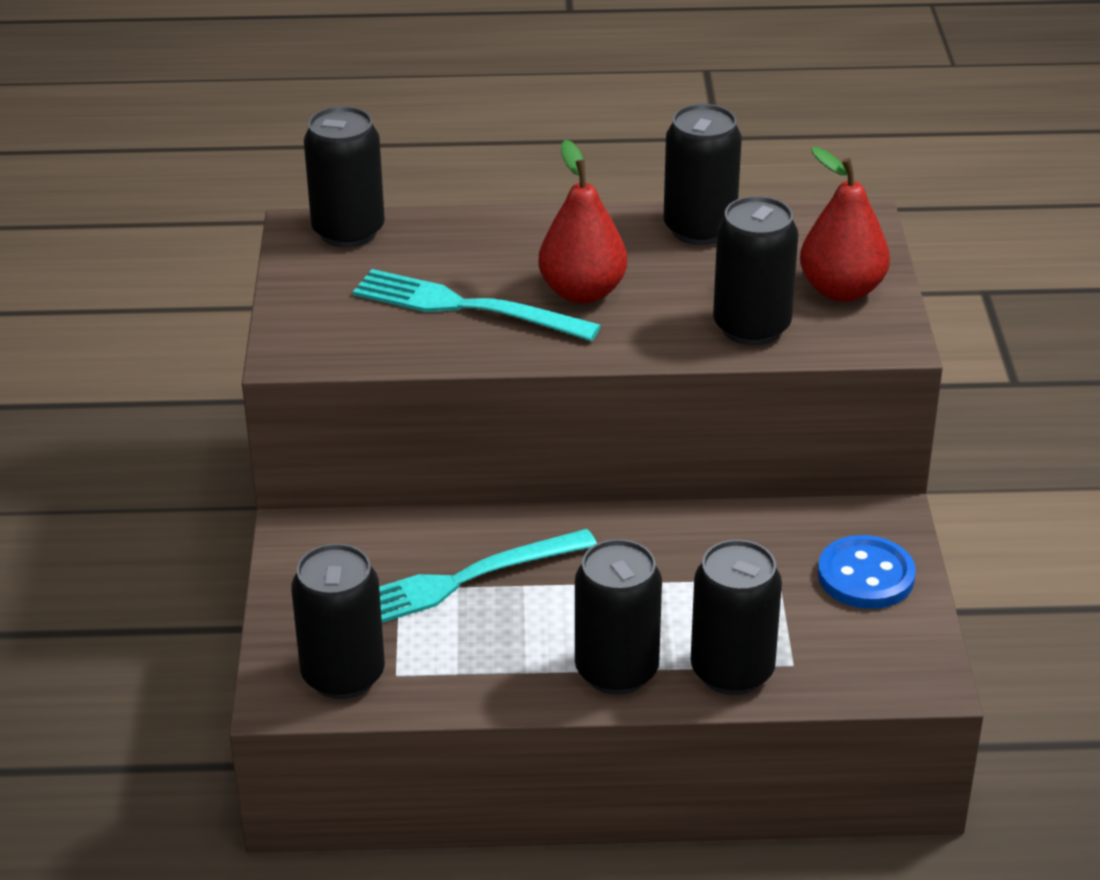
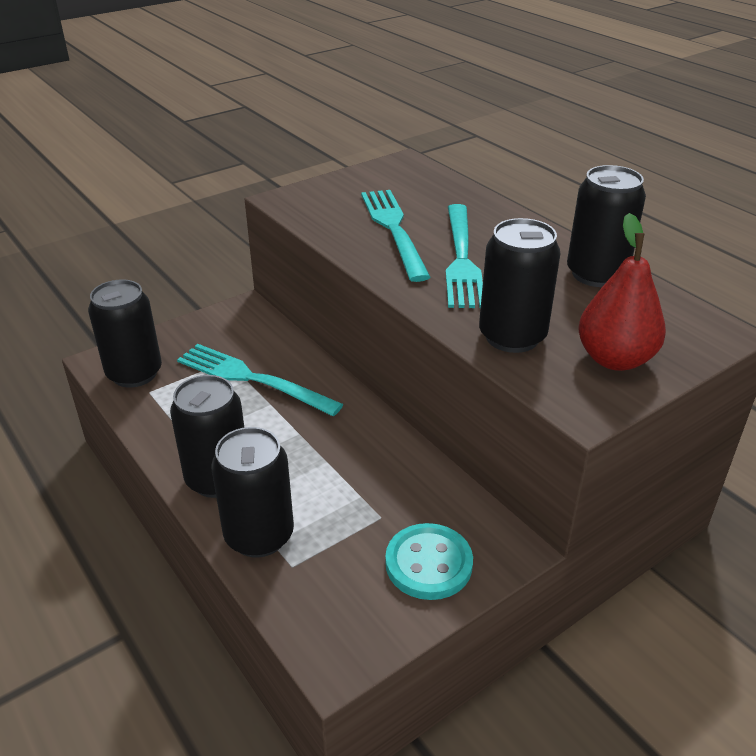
camera: 55 degrees right, 0 degrees up
(348, 231) = (419, 172): black can -> none
(582, 292) = (462, 260): red pear -> turquoise fork
(865, 576) = (428, 564): blue button -> turquoise button

